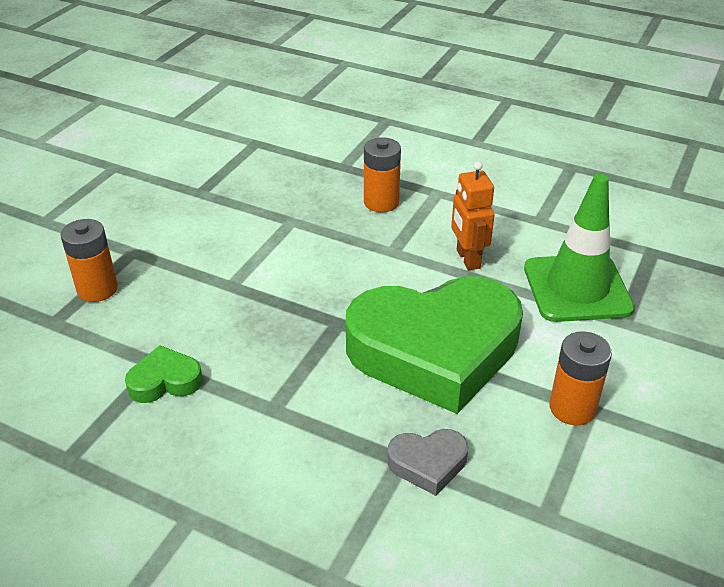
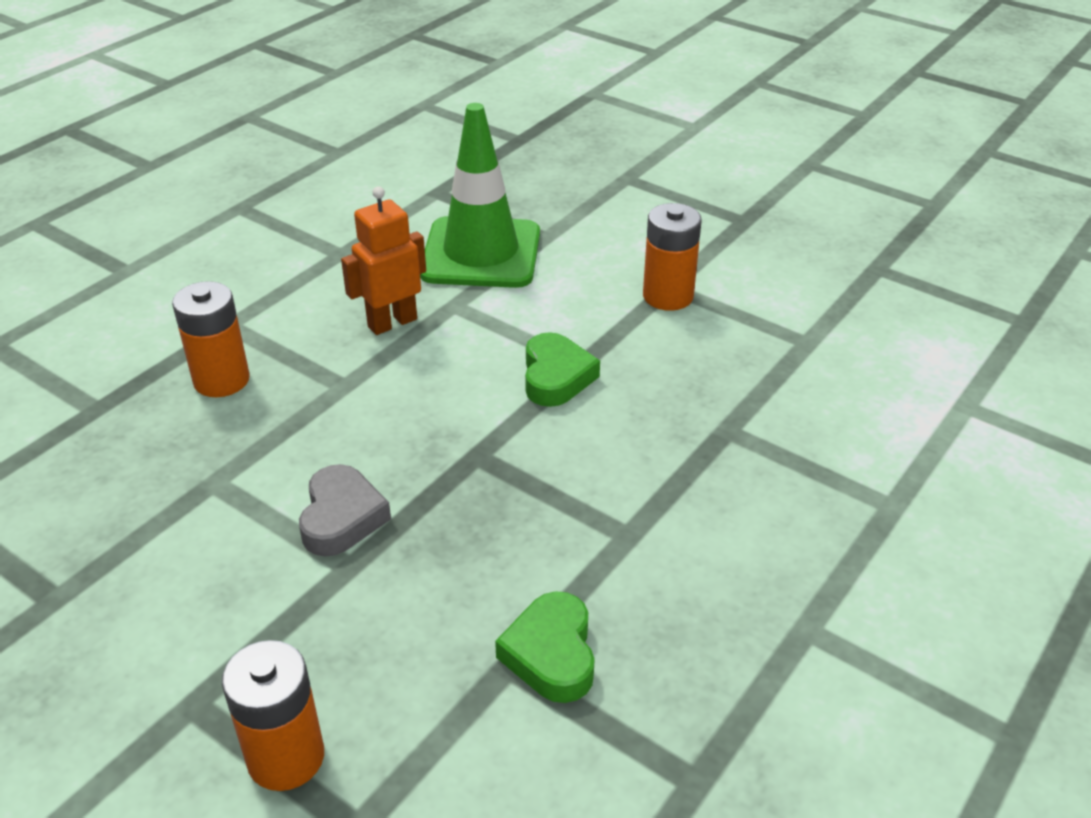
camera: 80 degrees left, 0 degrees up
(428, 464) = (735, 410): grey heart -> grey heart (341, 517)
(435, 350) = (556, 377): green heart -> green heart, size x0.40
(467, 259) = (392, 322): orange robot -> orange robot turned 150 degrees clockwise

